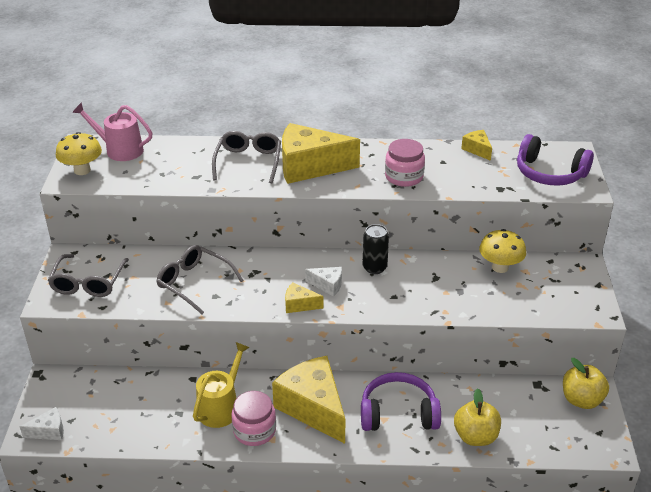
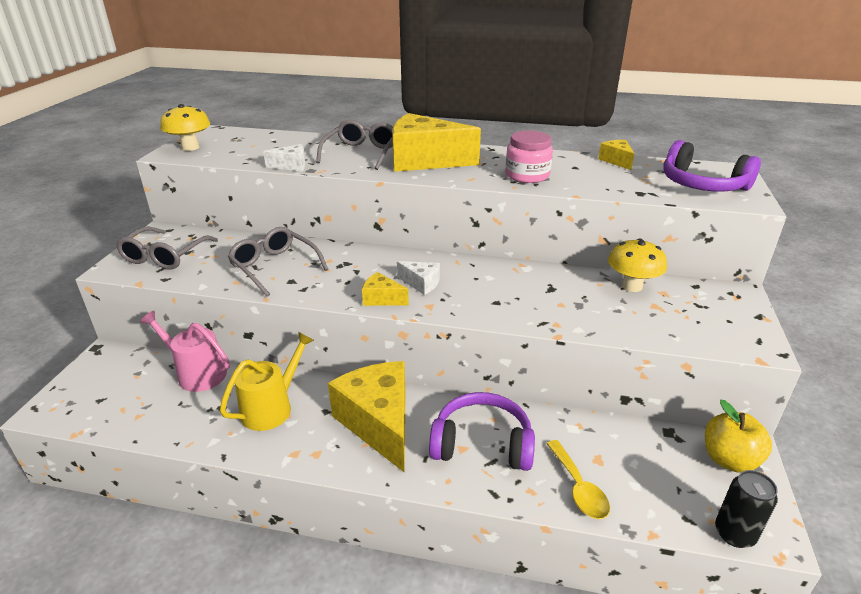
camera: 10 degrees right, 5 degrees down
(49, 431) = (69, 408): white cheese -> white cheese (291, 166)
(120, 150) = (238, 137): pink watering can -> pink watering can (197, 373)
(254, 430) = (299, 440): pink jar -> none
(374, 267) = (481, 272): black can -> black can (734, 533)
(475, 436) = (578, 488): yellow apple -> yellow spoon

